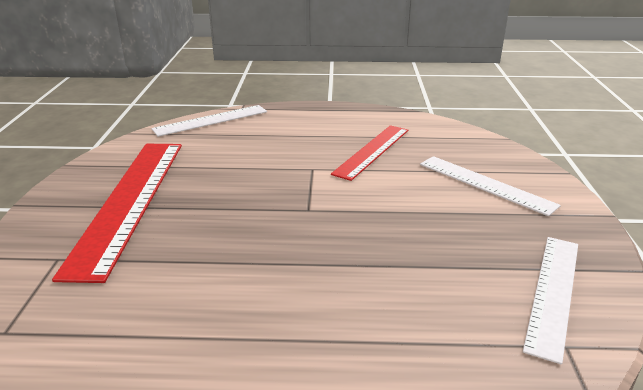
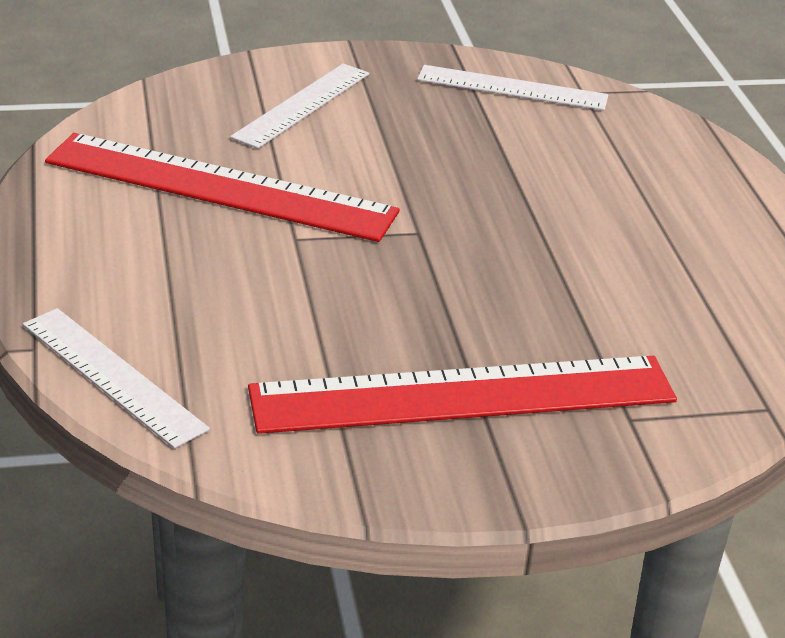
camera: 105 degrees left, 5 degrees up
(372, 151) = (220, 187): red ruler -> red ruler, size x1.67

